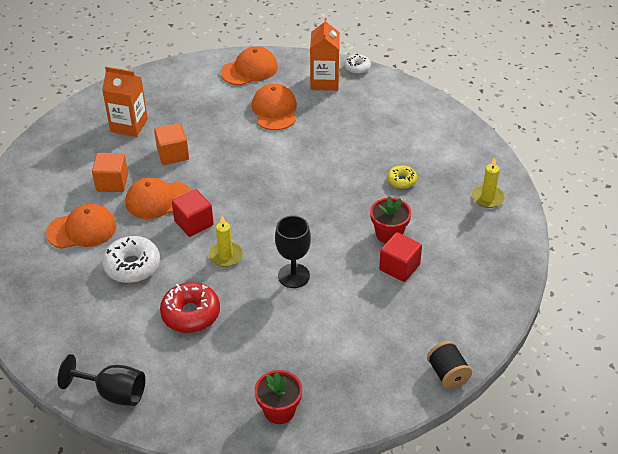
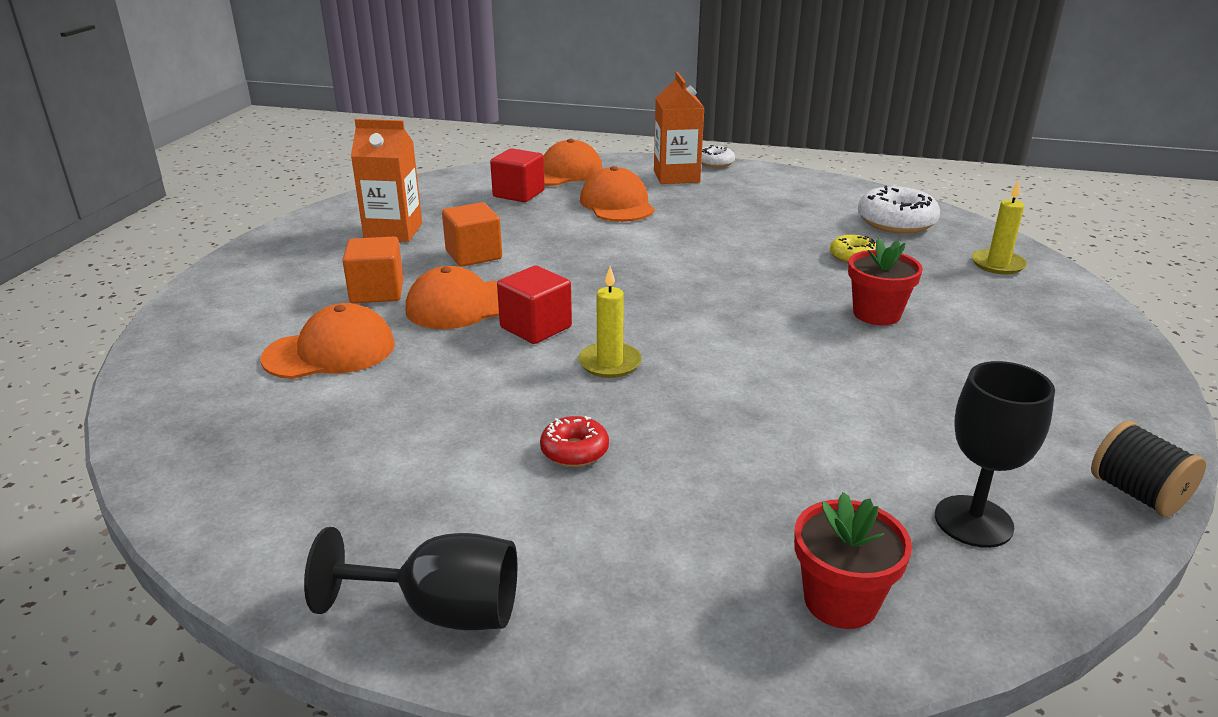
camera: 10 degrees left, 15 degrees down
(132, 266) = (437, 391): white donut -> white donut (896, 222)
(191, 314) = (574, 451): red donut -> red donut, size x0.56
(293, 276) = (746, 378): black goblet -> black goblet (973, 521)
(399, 267) = (924, 351): red cube -> red cube (518, 194)

